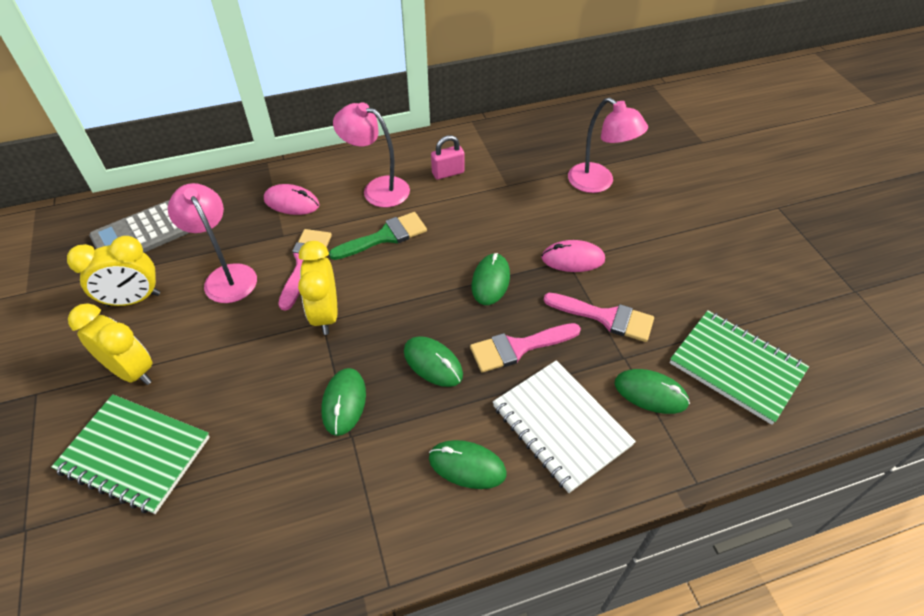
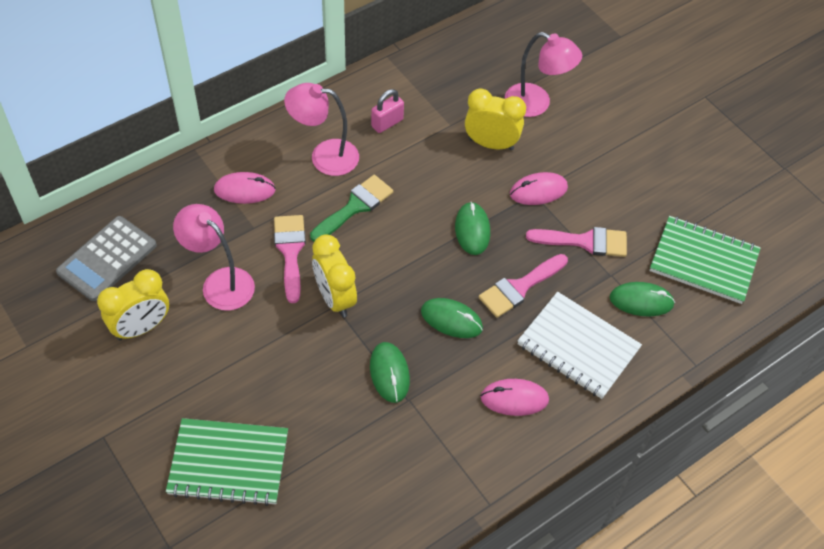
camera: 20 degrees left, 5 degrees up
(132, 371) = (182, 394): yellow clock -> yellow clock (491, 144)
(467, 466) = (514, 399): green mouse -> pink mouse

